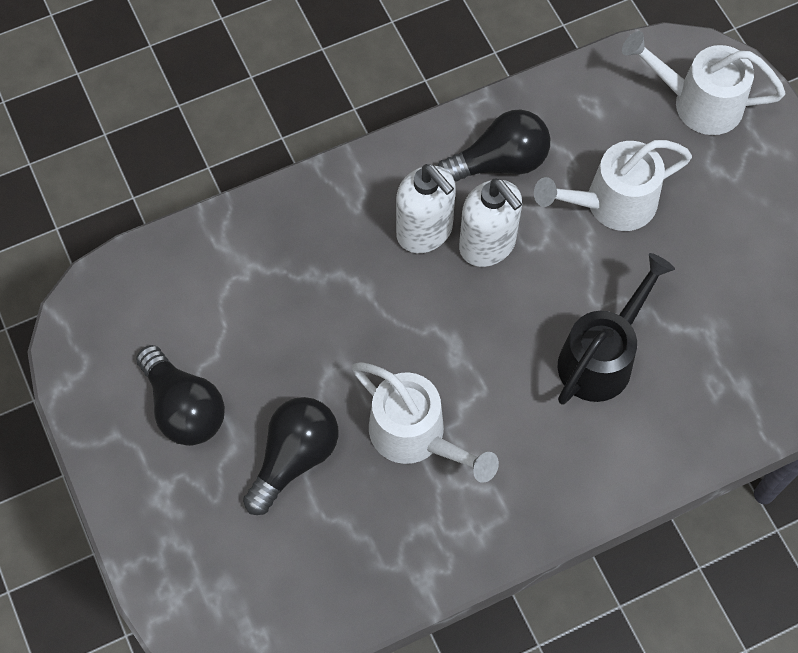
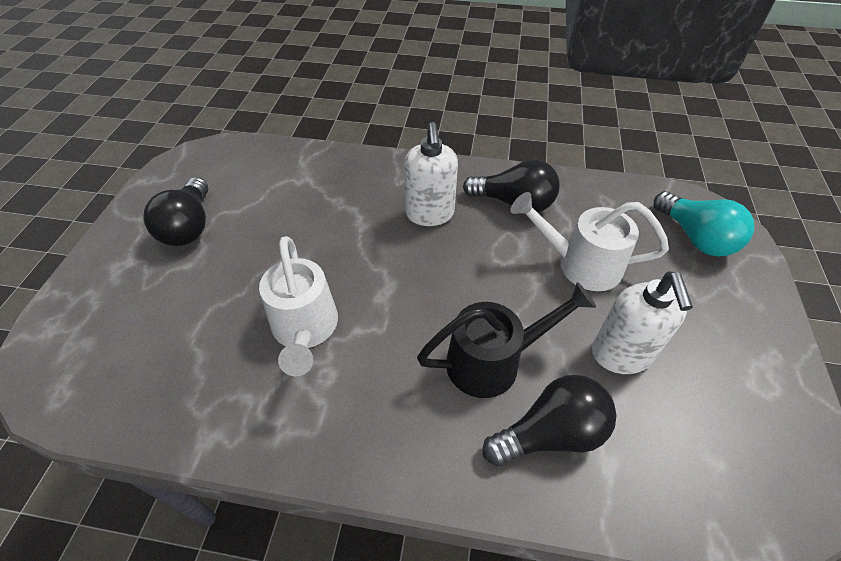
camera: 35 degrees right, 15 degrees down
(294, 458) = (216, 293): black light bulb -> black light bulb (550, 433)
(487, 245) = (466, 242): white soap dispenser -> white soap dispenser (621, 355)
(697, 102) = (695, 237): white watering can -> turquoise light bulb

